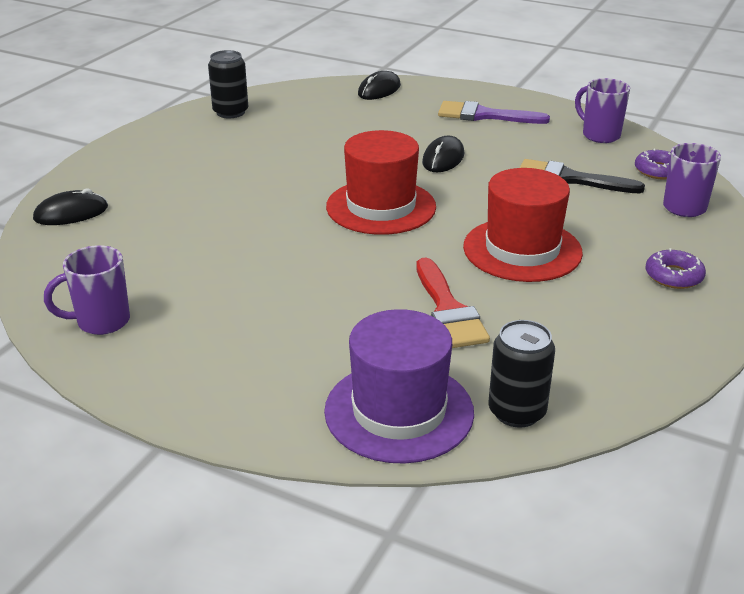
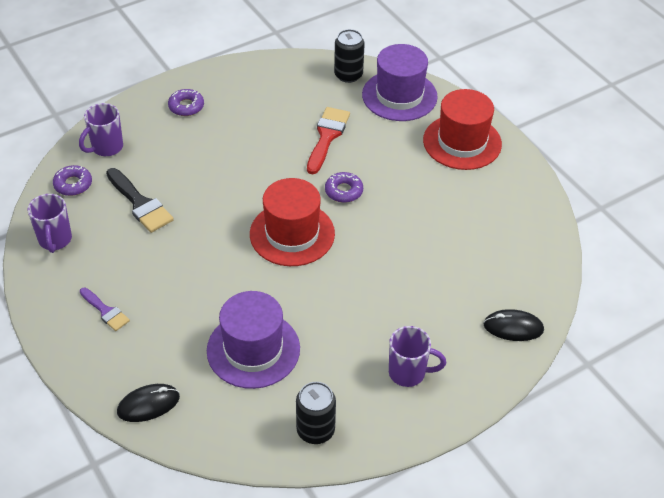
camera: 150 degrees left, 15 degrees up
(101, 322) = (521, 209): purple mug -> purple mug (408, 373)
(329, 132) = (253, 349): none -> purple hat
(362, 260) = (343, 191): none -> purple donut
(443, 158) = (199, 267): black mouse -> none
(484, 115) = (105, 311): purple brush -> purple brush, size x0.62
(522, 250) = (243, 158): red hat -> red hat (462, 142)

